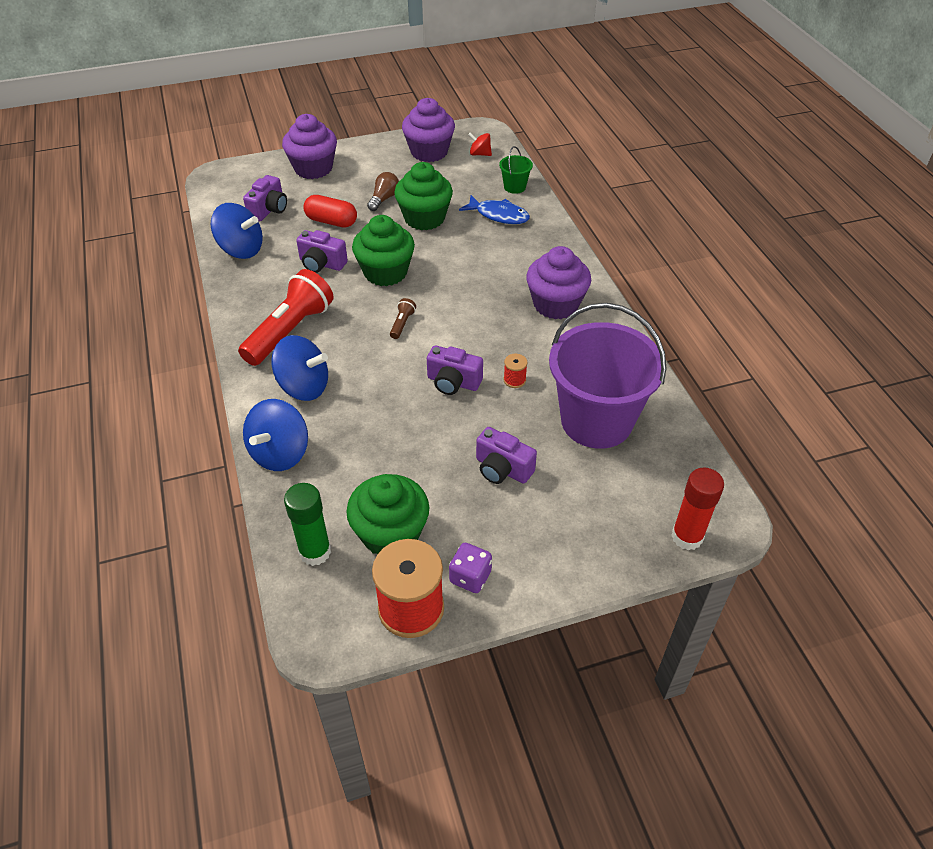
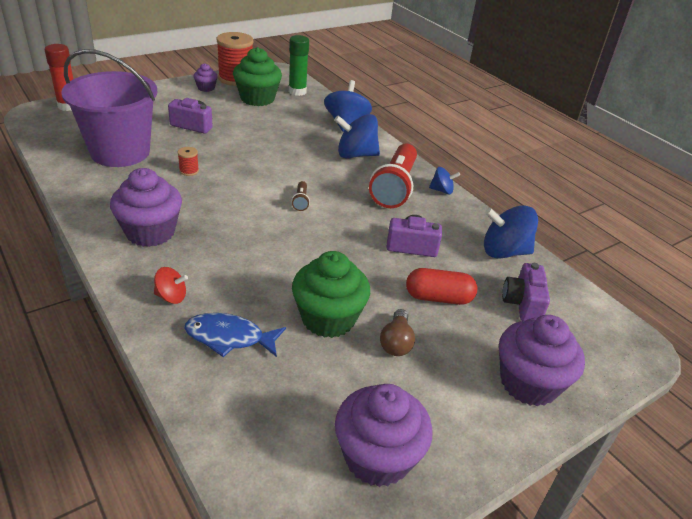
camera: 160 degrees right, 10 degrees down
(240, 321) = (442, 190): none -> blue spinning top
(385, 272) = (341, 245): green cupcake -> none
(453, 382) = (240, 165): purple camera -> none
(470, 577) = (206, 88): purple dice -> purple cupcake
(480, 154) = (286, 470): red spinning top -> red spinning top (171, 297)
(514, 187) = (212, 396): green bucket -> none

